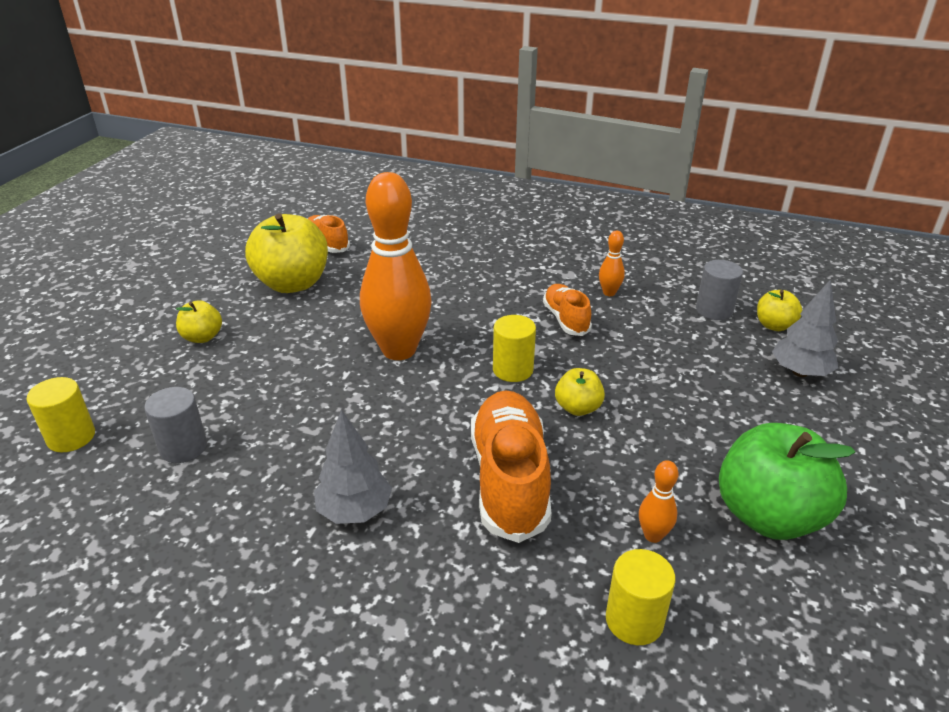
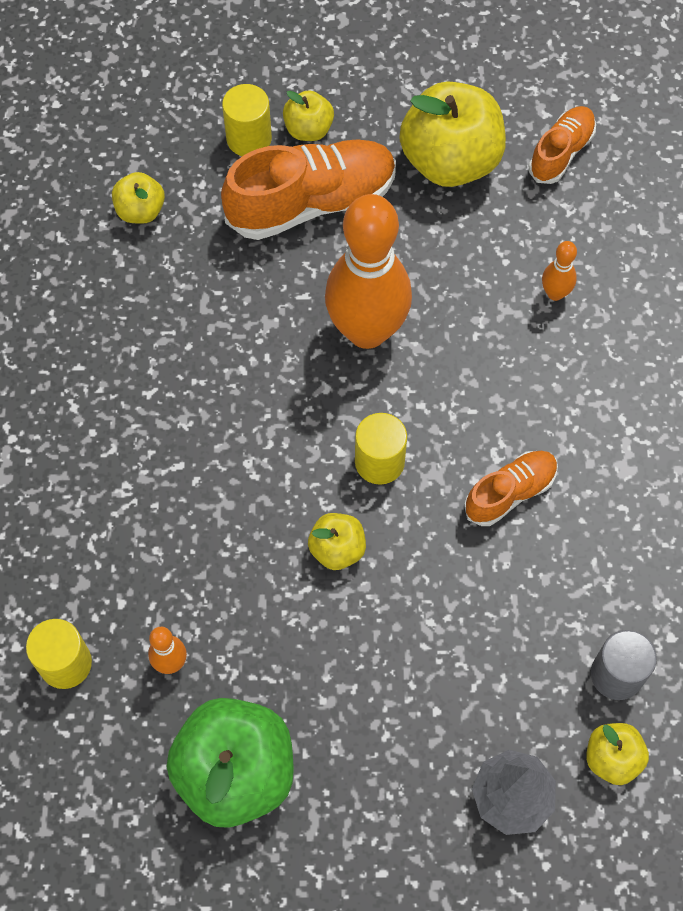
camera: 70 degrees right, 30 degrees up
(71, 437) = (120, 114): yellow cylinder -> yellow cylinder (249, 139)
(183, 447) = (140, 211): grey cylinder -> yellow apple
(354, 511) = (113, 392): grey tree -> none
(509, 480) = (200, 512): orange shoe -> orange shoe (311, 202)
(609, 293) = (599, 531): orange bowling pin -> orange bowling pin (555, 293)

